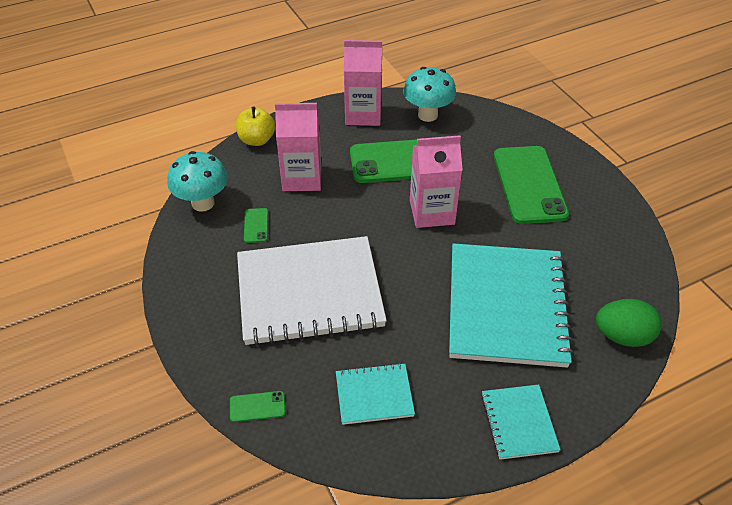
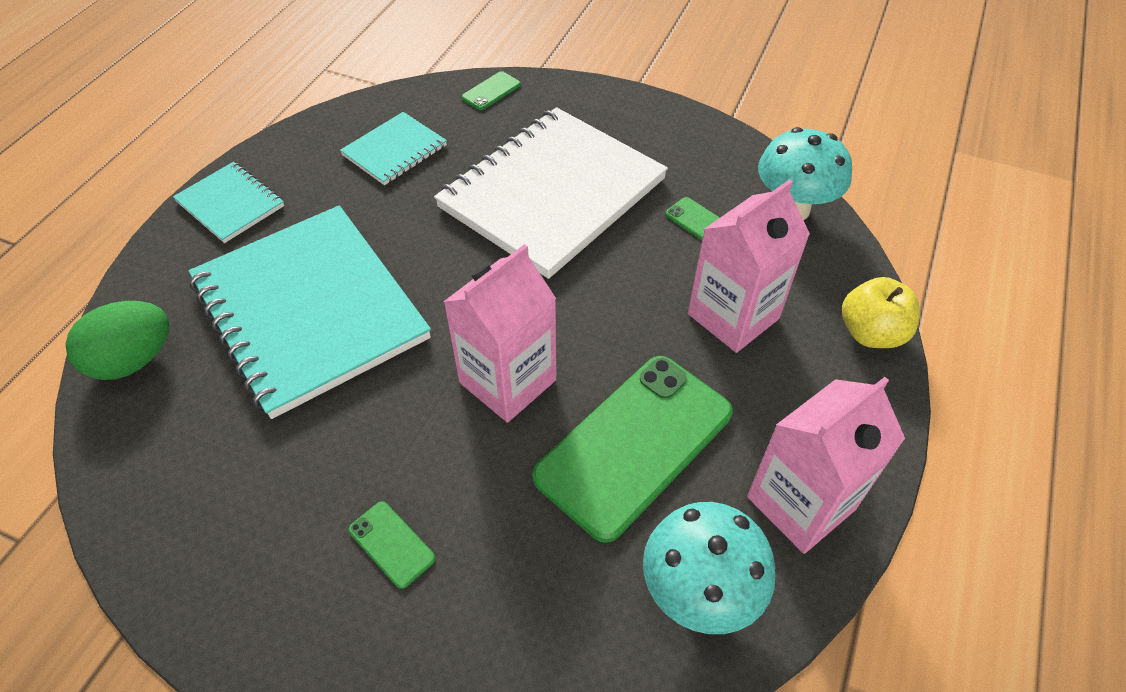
camera: 140 degrees right, 5 degrees up
(529, 184) = (391, 544): green phone -> green phone, size x0.41

